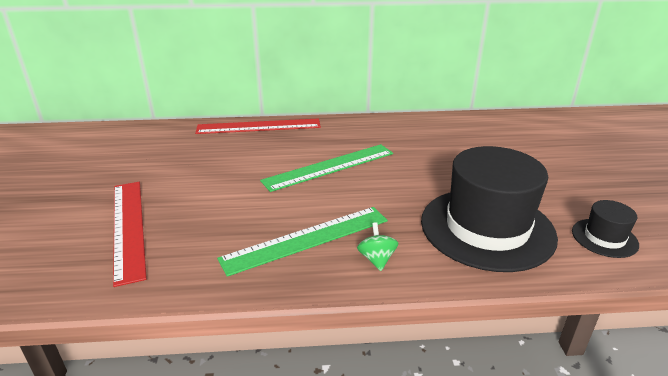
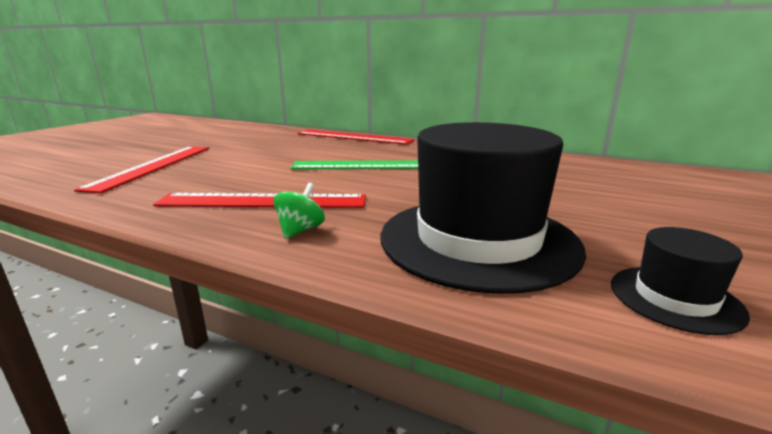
camera: 30 degrees right, 10 degrees down
(307, 239) = (262, 201): green ruler -> red ruler

